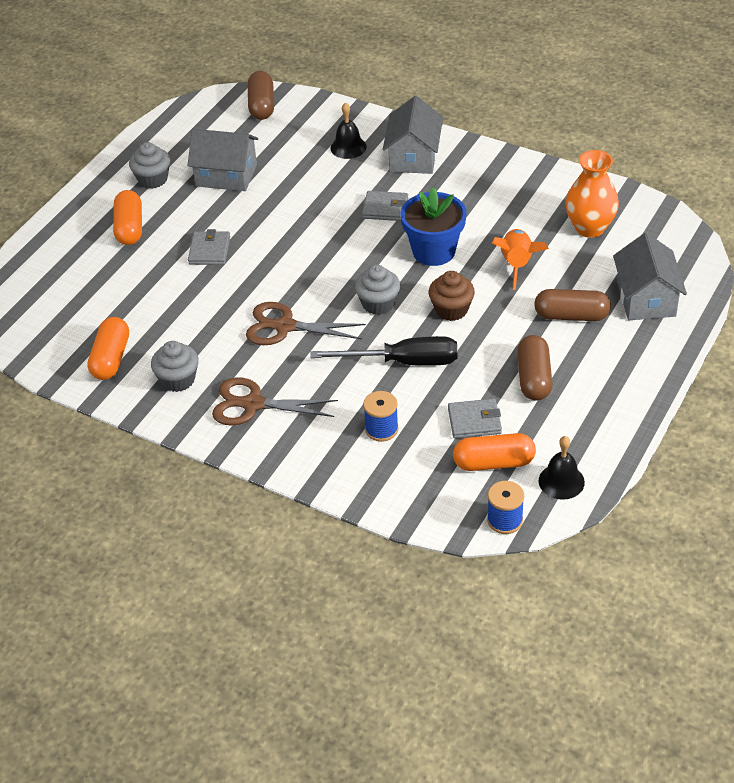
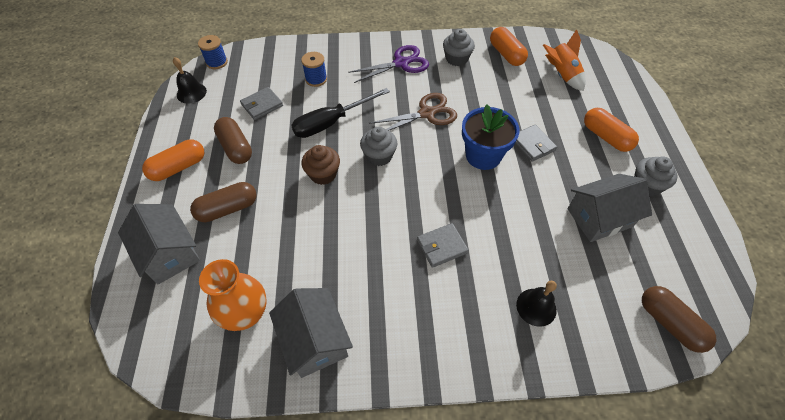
camera: 145 degrees right, 10 degrees up
(253, 404) = (401, 63): brown scissors -> purple scissors
(413, 156) = (466, 327): grey house -> grey house (315, 340)
(434, 251) = (370, 220): blue flower pot -> blue flower pot (483, 156)
(494, 463) = (237, 87): orange capsule -> orange capsule (178, 167)
(517, 264) = (294, 239): orange rocket -> orange rocket (561, 75)

